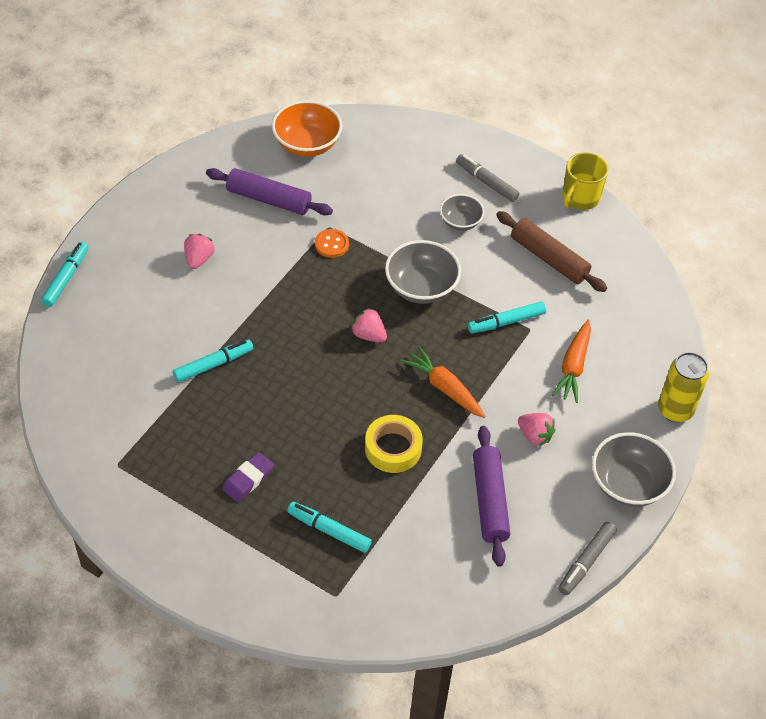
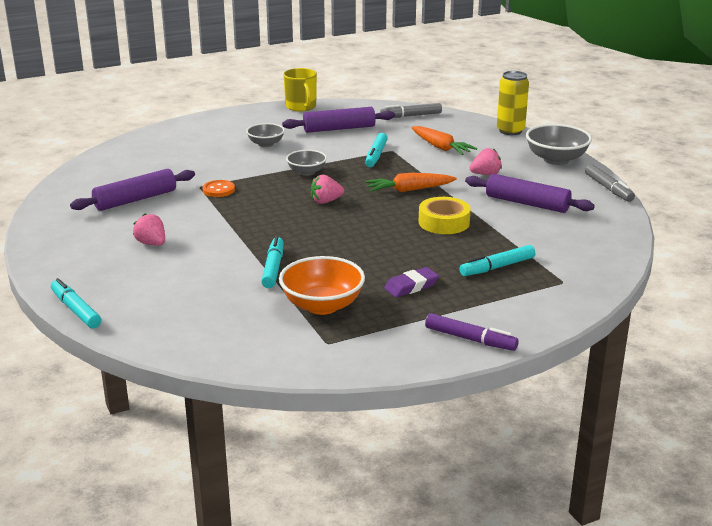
camera: 55 degrees left, 25 degrees down
(184, 563) = (470, 339): none -> purple marker
(248, 479) = (411, 286): purple eraser -> purple eraser turned 75 degrees clockwise
(307, 144) = (105, 171): orange bowl -> orange bowl (322, 305)
(421, 287) = (306, 172): grey bowl -> grey bowl, size x0.61
(486, 182) = (243, 127): grey marker -> grey marker (411, 116)
(549, 258) = (339, 129): brown rolling pin -> purple rolling pin

